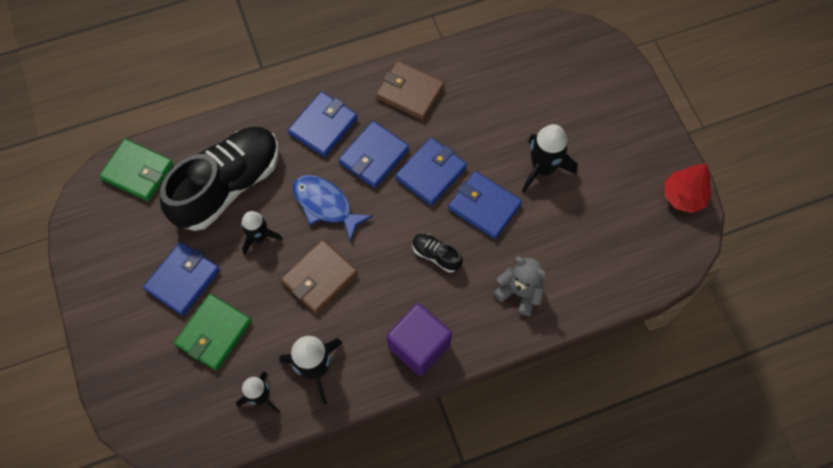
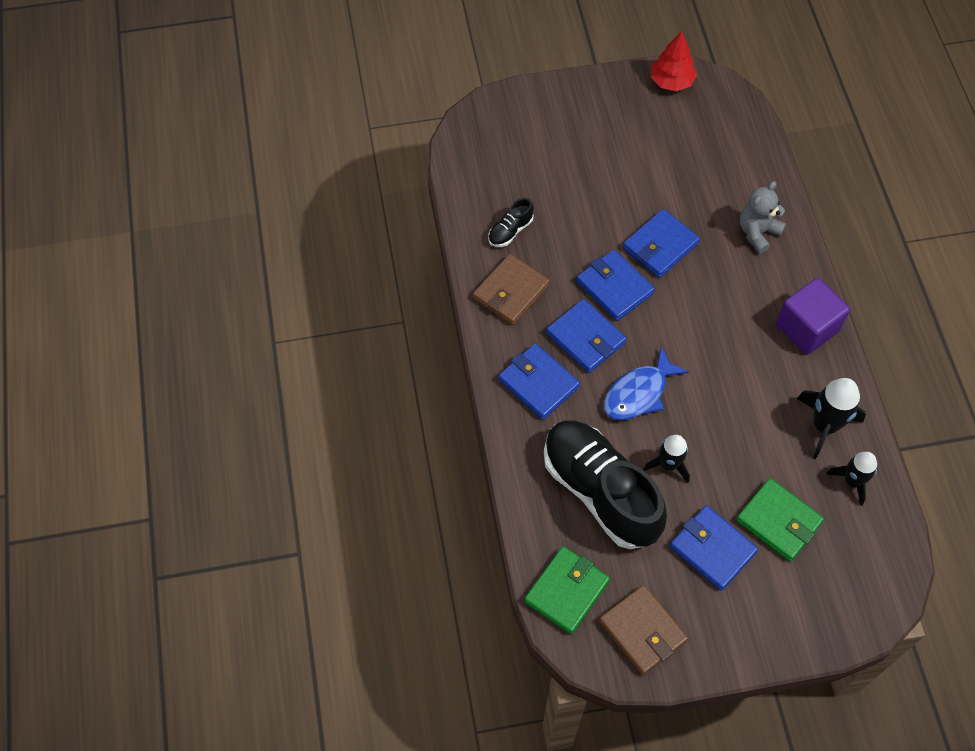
camera: 80 degrees left, 5 degrees down
(319, 278) = (724, 409): brown wallet -> brown wallet (642, 631)
(436, 255) = (710, 297): black shoe -> black shoe (510, 231)
(543, 168) = (624, 187): black rocket -> none

